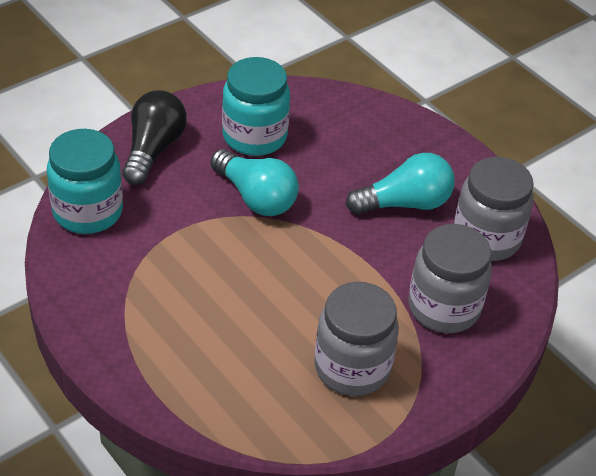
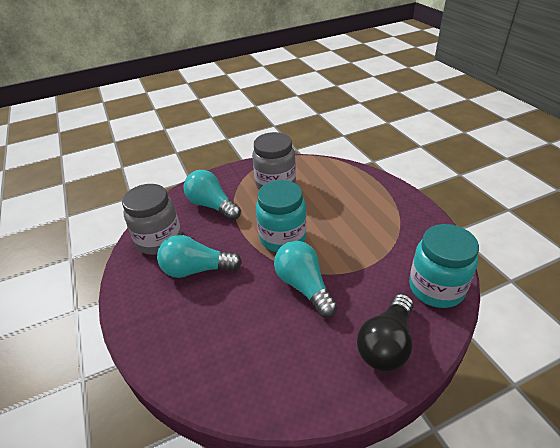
camera: 160 degrees left, 5 degrees down
(254, 136) = (291, 347): turquoise jar -> turquoise jar (282, 238)
(443, 308) = (212, 205): grey jar -> turquoise light bulb

